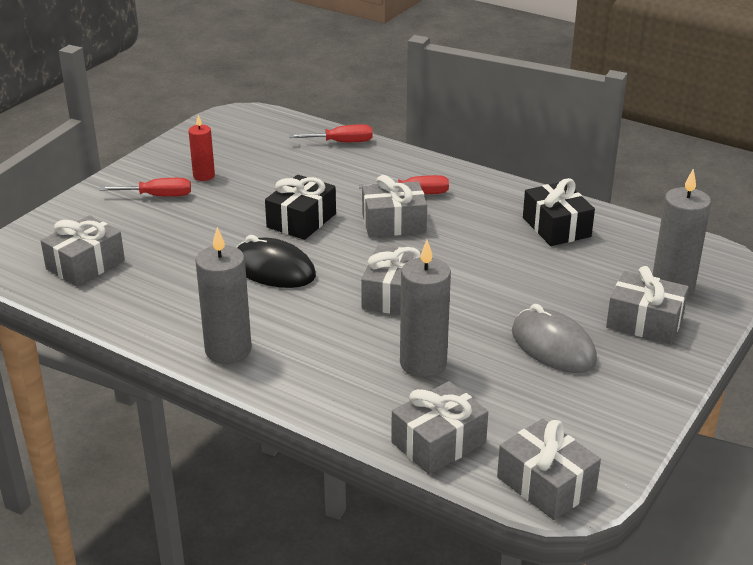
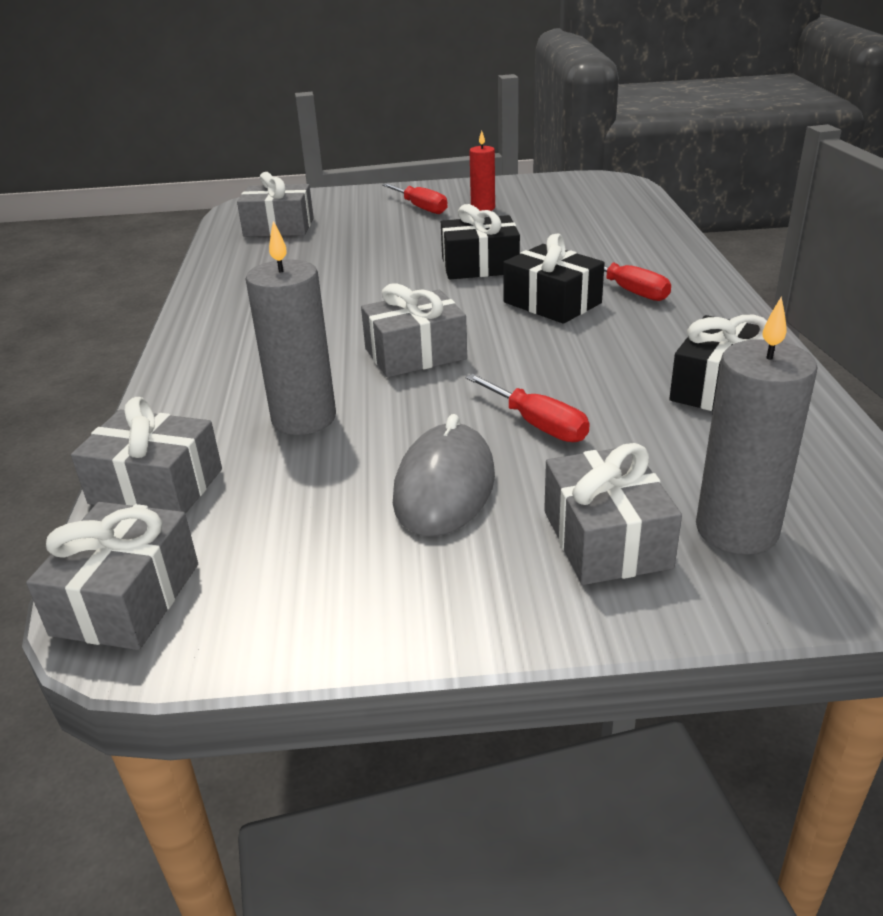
camera: 55 degrees right, 0 degrees up
(228, 350) = (216, 321): grey candle -> none
(273, 270) = (375, 287): black mouse -> none
(342, 142) = (653, 228): red screwdriver -> red screwdriver (538, 425)
(393, 223) = (552, 303): grey gift -> black gift

